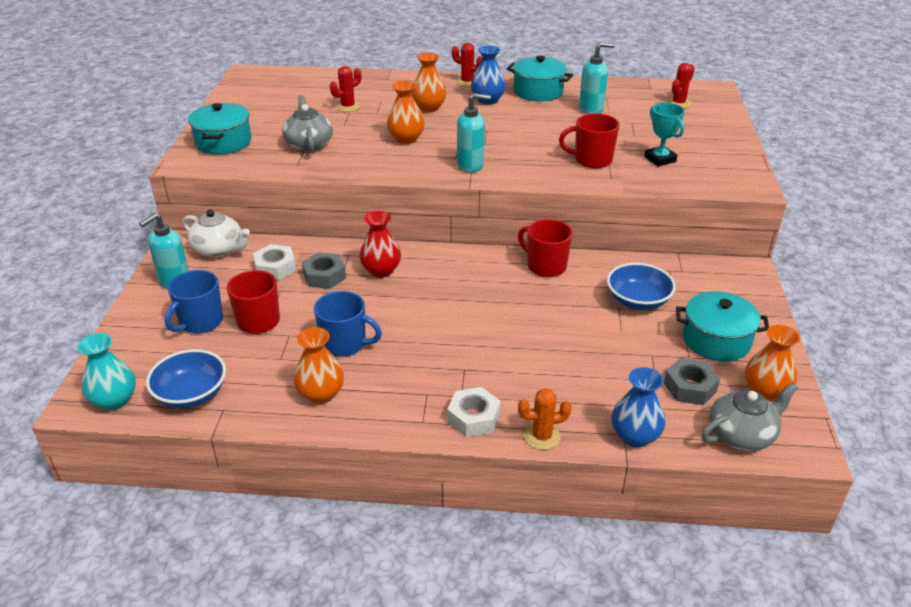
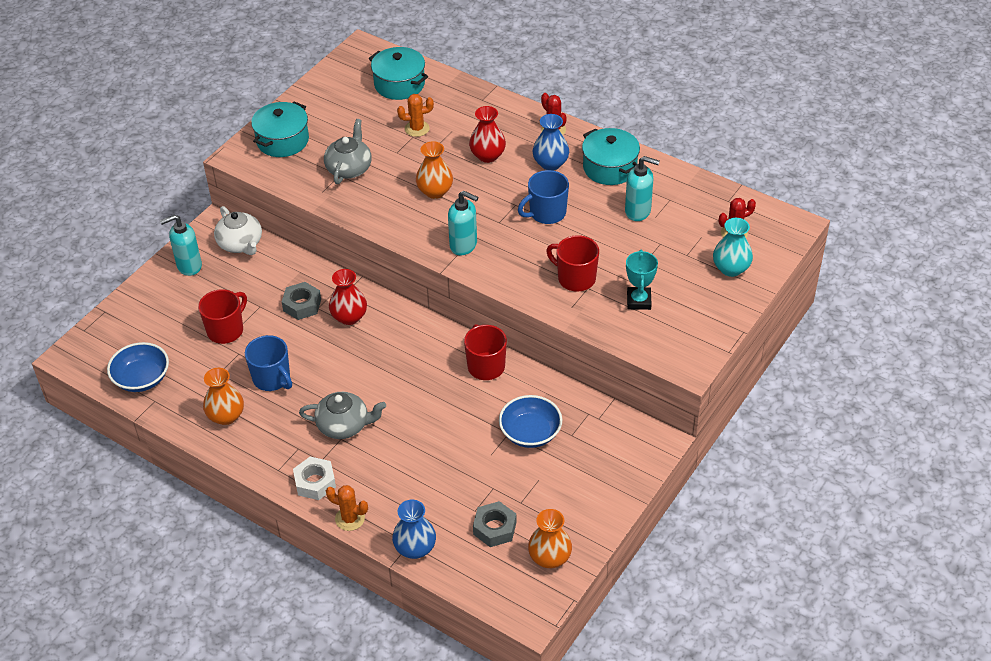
camera: 30 degrees right, 10 degrees up
(114, 400) = (91, 362): turquoise vase -> turquoise vase (731, 268)
(200, 322) = (184, 315): blue mug -> blue mug (546, 213)
(275, 268) = (270, 281): white nut -> none
(348, 107) = (417, 128): red cactus -> orange cactus
(429, 108) = (487, 156): orange vase -> red vase
(716, 340) = (558, 497): turquoise pot -> turquoise pot (399, 84)
(742, 434) = (494, 583): grey teapot -> grey teapot (344, 425)

